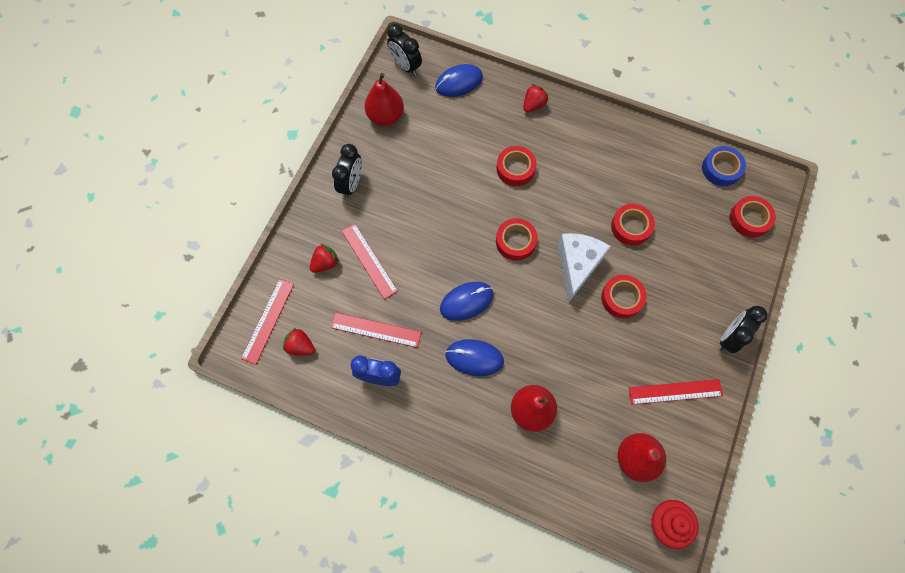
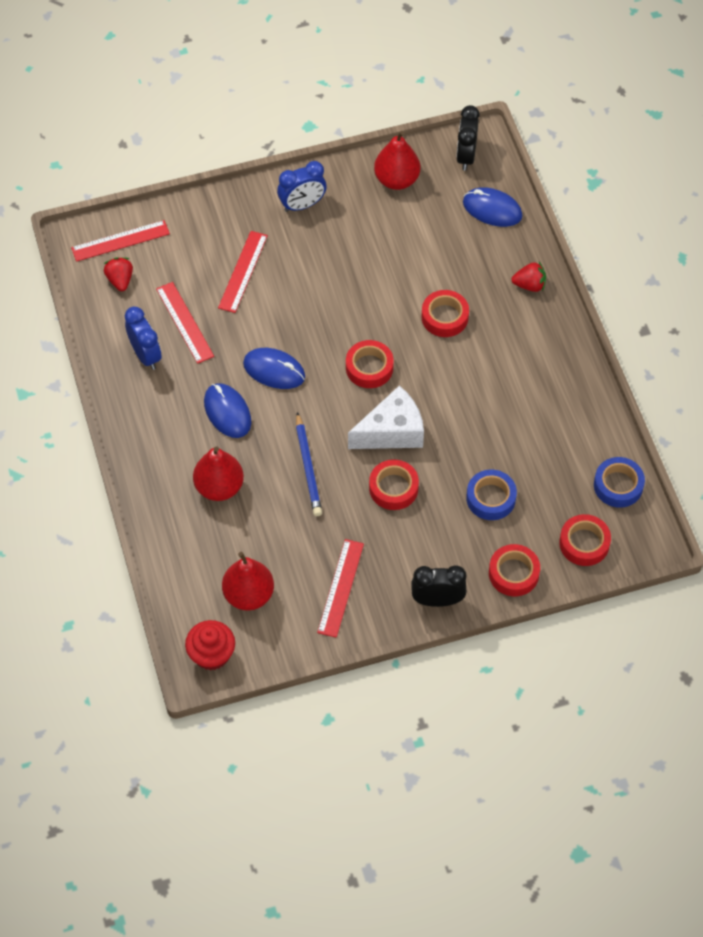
camera: 50 degrees right, 10 degrees down
(325, 263) = (209, 242): red strawberry -> none
(351, 184) = (302, 205): black clock -> blue clock
(562, 339) = (308, 467): none -> blue pencil
(631, 227) = (475, 449): red tape -> red tape (513, 573)
(675, 246) = (491, 498): none -> blue tape
(675, 392) = (340, 588): red ruler -> red ruler turned 60 degrees clockwise

